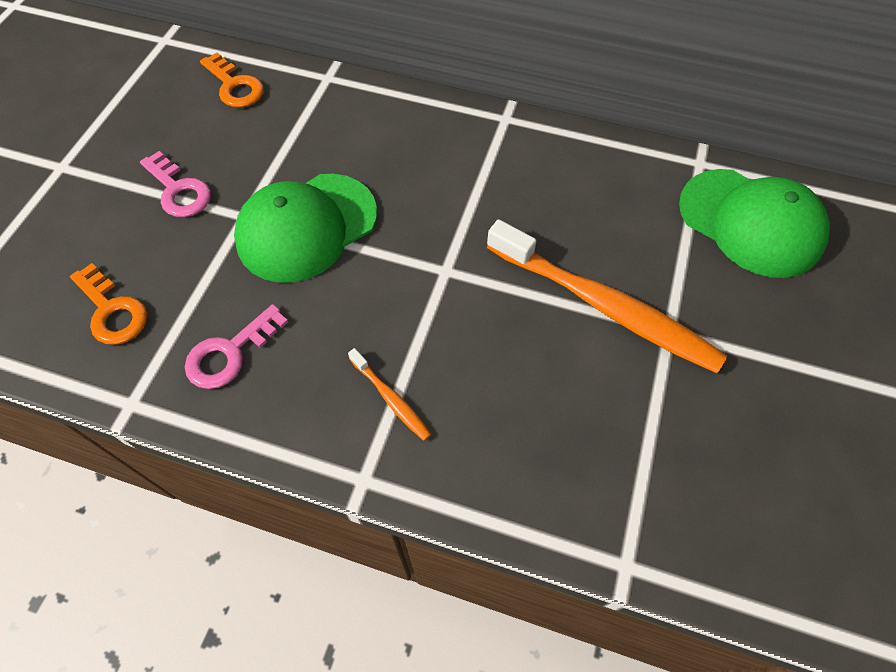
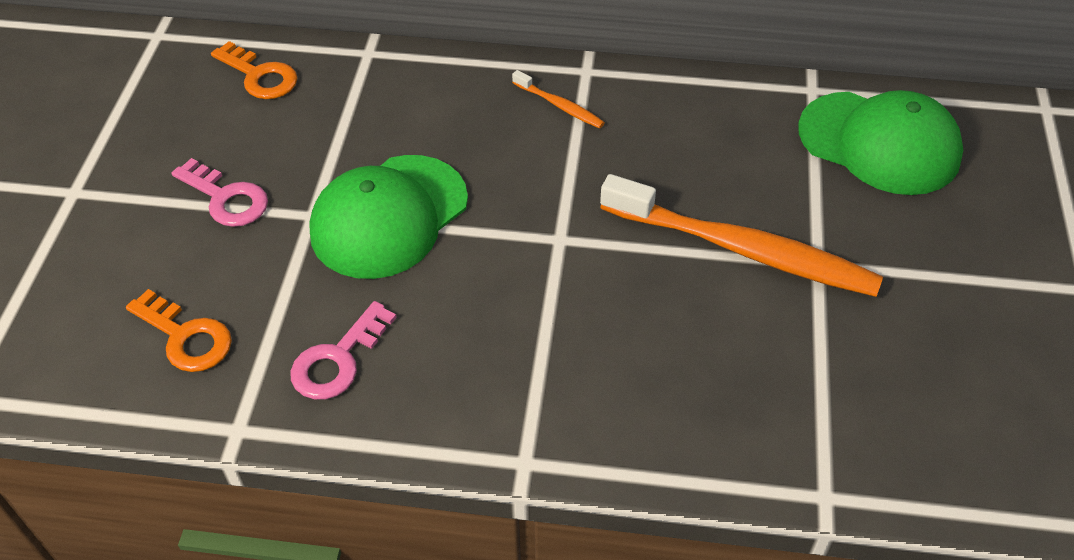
camera: 10 degrees left, 10 degrees down
(391, 398) = (533, 377): orange toothbrush -> orange toothbrush (559, 105)

